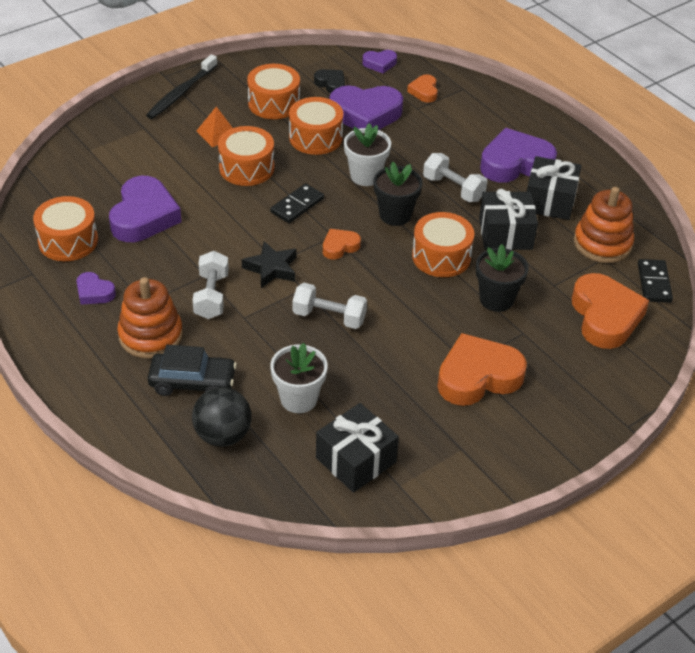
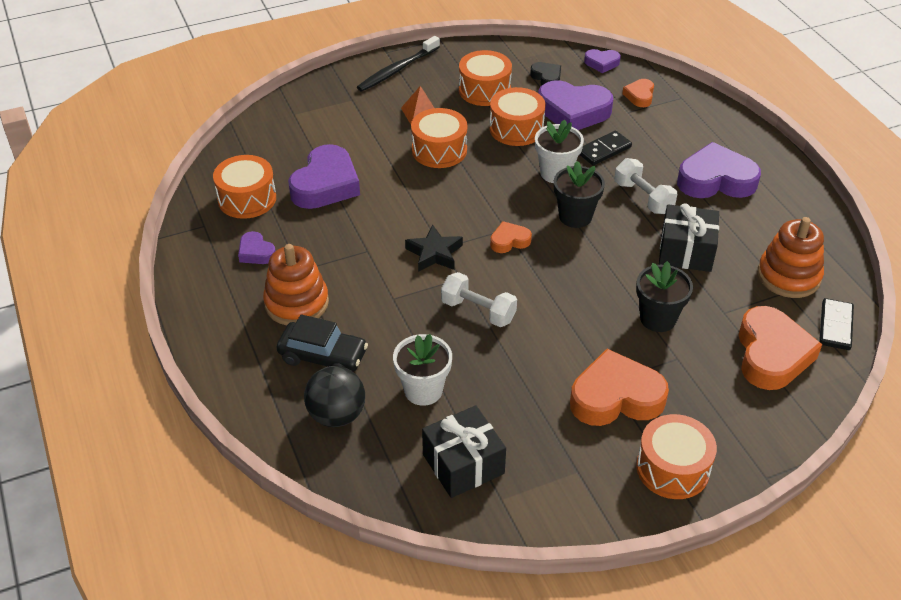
camera: 15 degrees right, 0 degrees up
(211, 296) = (367, 272): white dumbbell -> none
(297, 205) = (478, 194): black domino -> black domino (604, 150)
(441, 256) = (611, 265): orange drum -> orange drum (672, 468)
(549, 201) = (742, 223): black gift -> none

